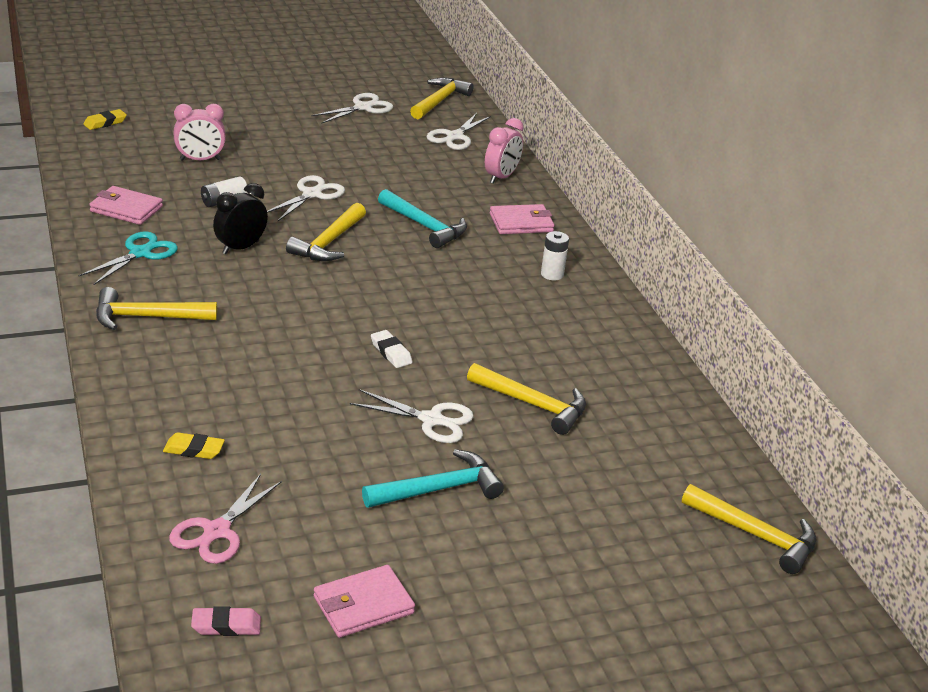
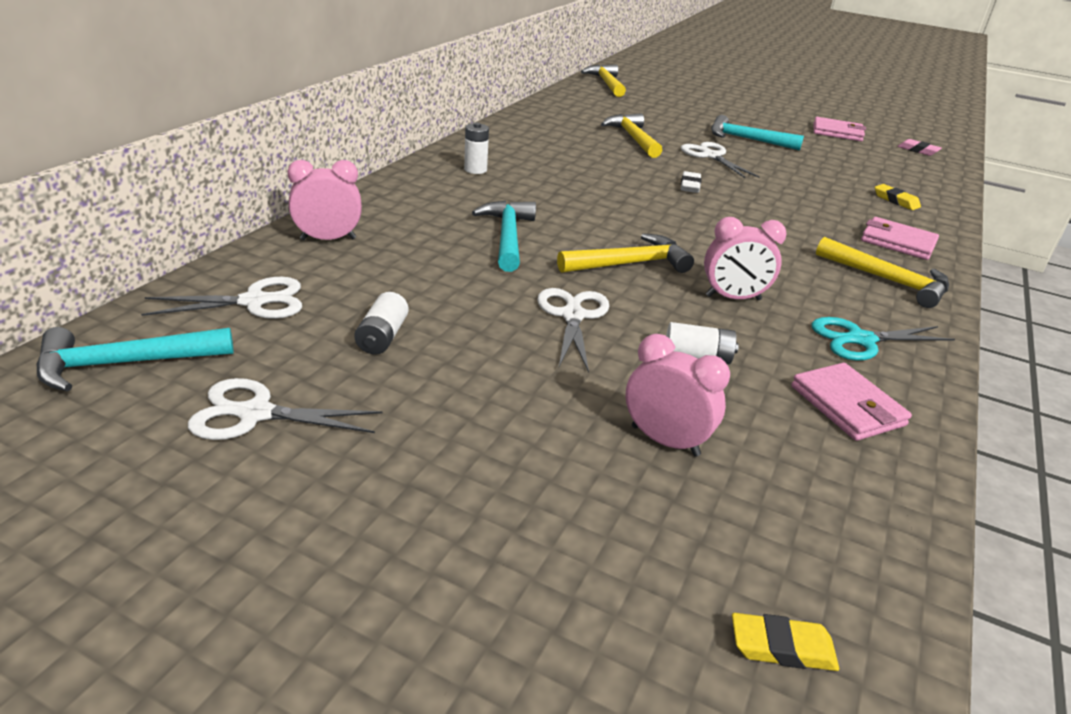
camera: 135 degrees left, 0 degrees up
(217, 531) = (902, 172): pink scissors -> none
(240, 247) = (733, 298): black clock -> pink clock
(312, 194) = (572, 316): white scissors -> white scissors turned 105 degrees clockwise
(375, 147) = (382, 337): none -> white battery
(439, 101) = (124, 364): yellow hammer -> turquoise hammer
(521, 223) = (413, 202): pink wallet -> pink wallet (898, 242)

